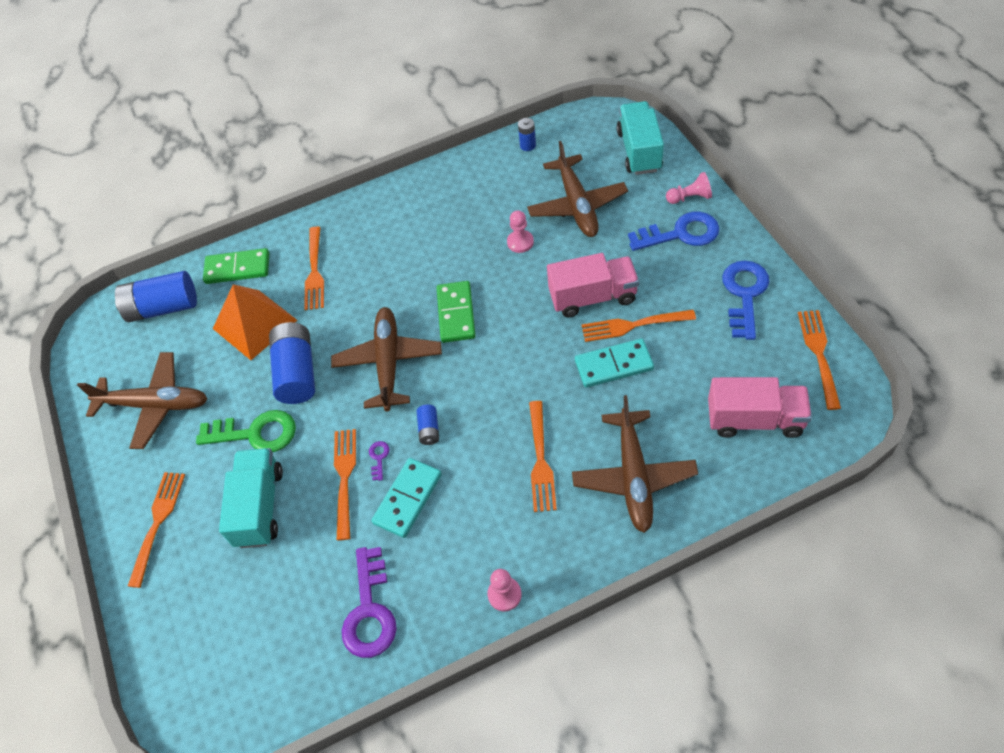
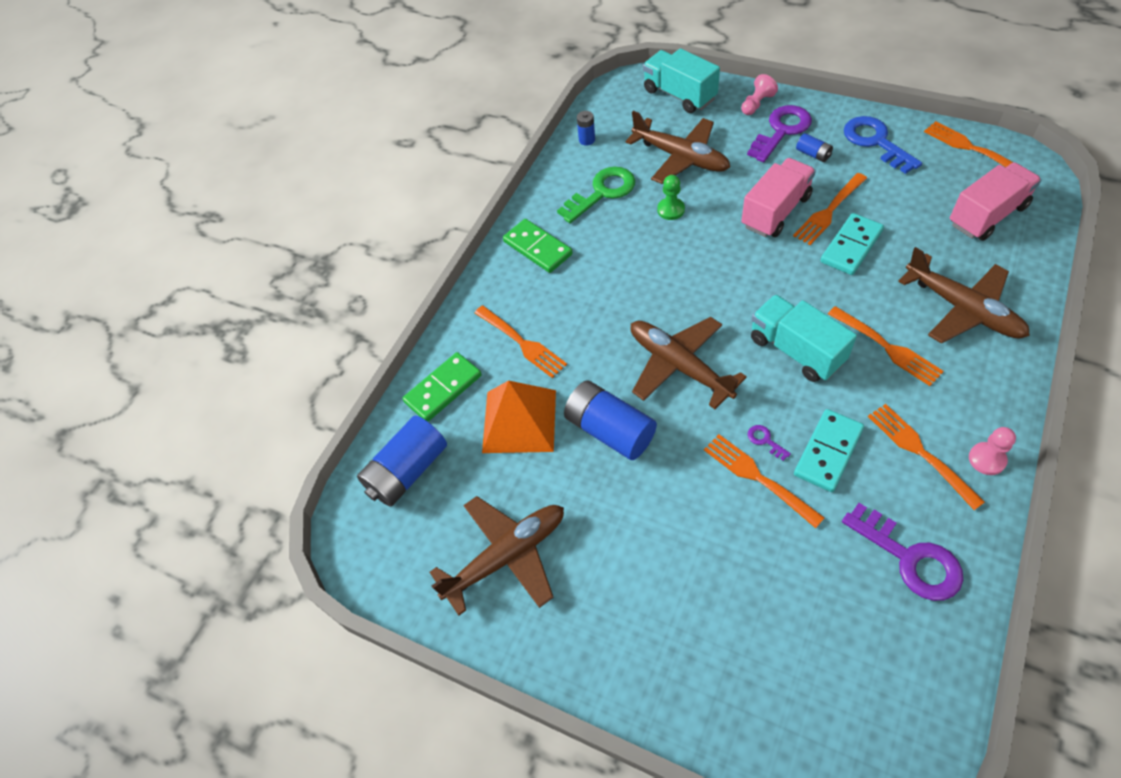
camera: 40 degrees left, 0 degrees up
(157, 524) = (641, 650): orange fork -> orange fork (921, 452)
(256, 433) = (635, 504): green key -> green key (602, 192)
(259, 507) = (716, 558): turquoise truck -> turquoise truck (796, 350)
(408, 499) = (828, 452): turquoise domino -> turquoise domino turned 45 degrees clockwise
(429, 429) = (777, 389): blue battery -> blue battery (813, 154)
(456, 313) = (686, 292): green domino -> green domino (537, 248)
(520, 242) = (671, 210): pink pawn -> green pawn
(681, 233) = (781, 130): blue key -> purple key

